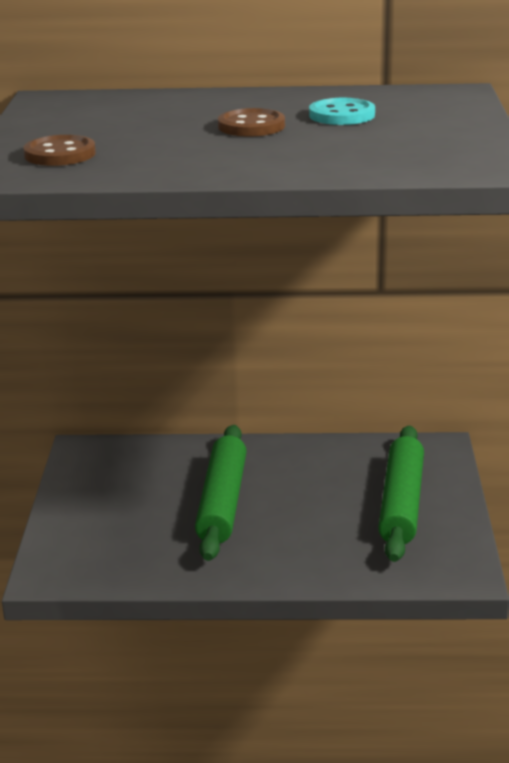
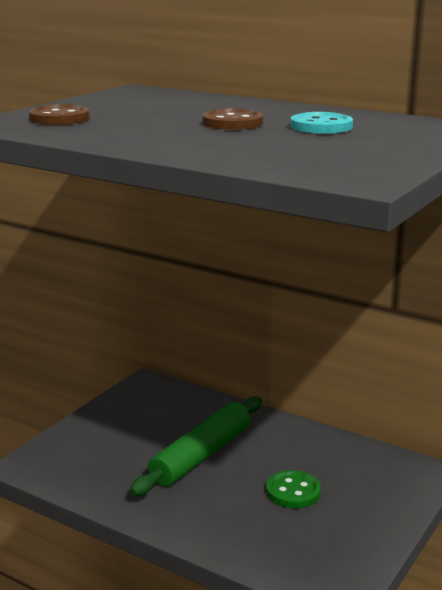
camera: 30 degrees right, 5 degrees down
(343, 505) = (293, 491): none -> green button
(402, 503) = (343, 508): green rolling pin -> none

